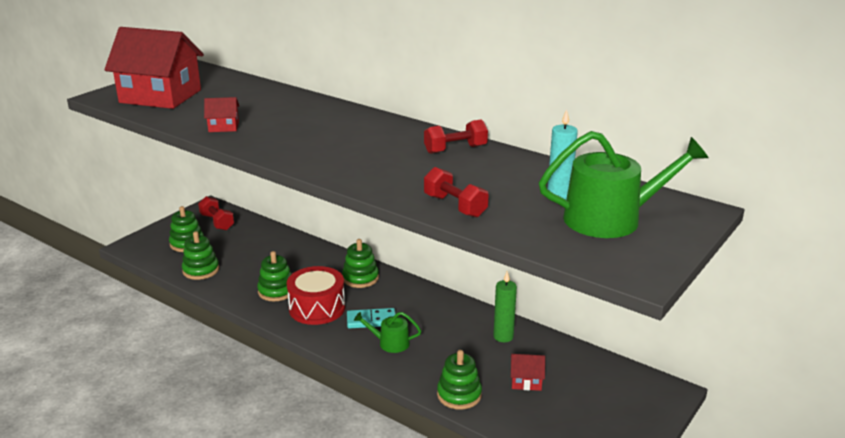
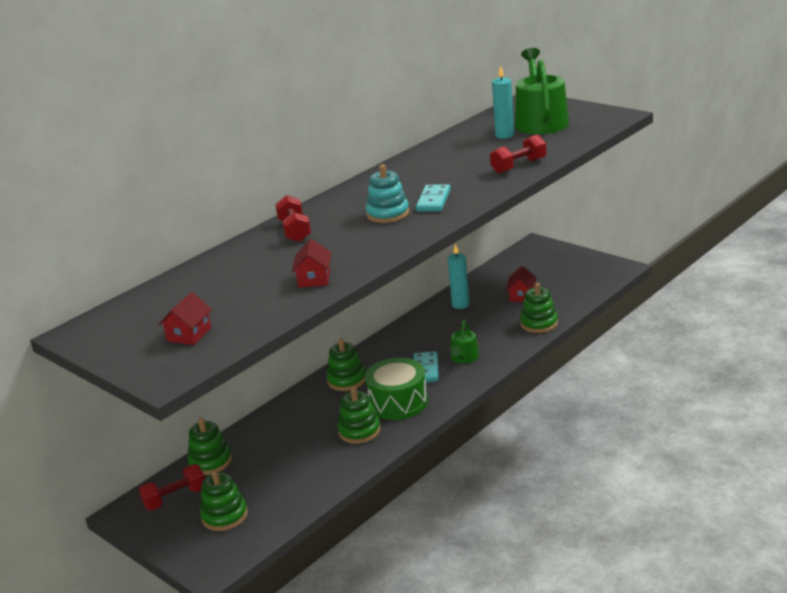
camera: 80 degrees left, 0 degrees up
(160, 96) = (189, 334): red house -> red house, size x0.42
(201, 270) = (297, 493): green stacking toy -> green stacking toy (210, 462)
(317, 308) = (398, 402): red drum -> green drum
(345, 146) = (388, 214): none -> turquoise stacking toy
(369, 165) = (433, 201): none -> turquoise domino
(455, 149) = (407, 170): red dumbbell -> red dumbbell (295, 231)
(503, 336) = (460, 304): green candle -> turquoise candle

